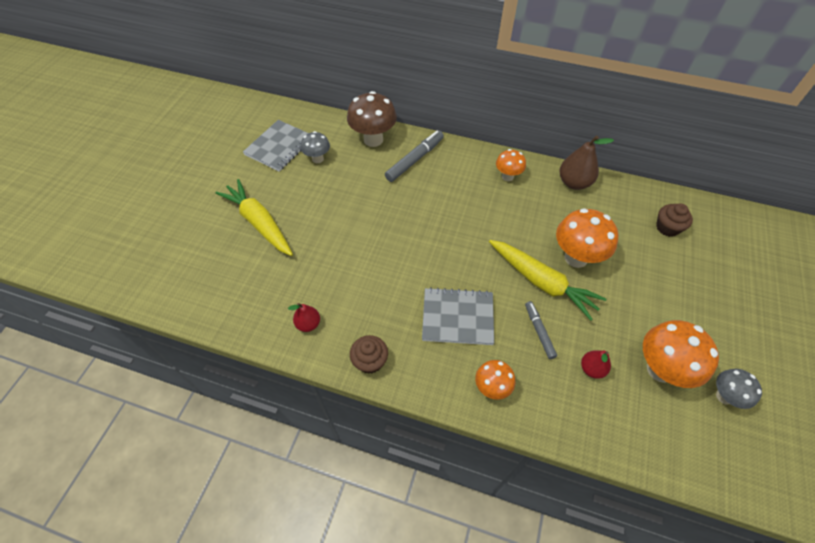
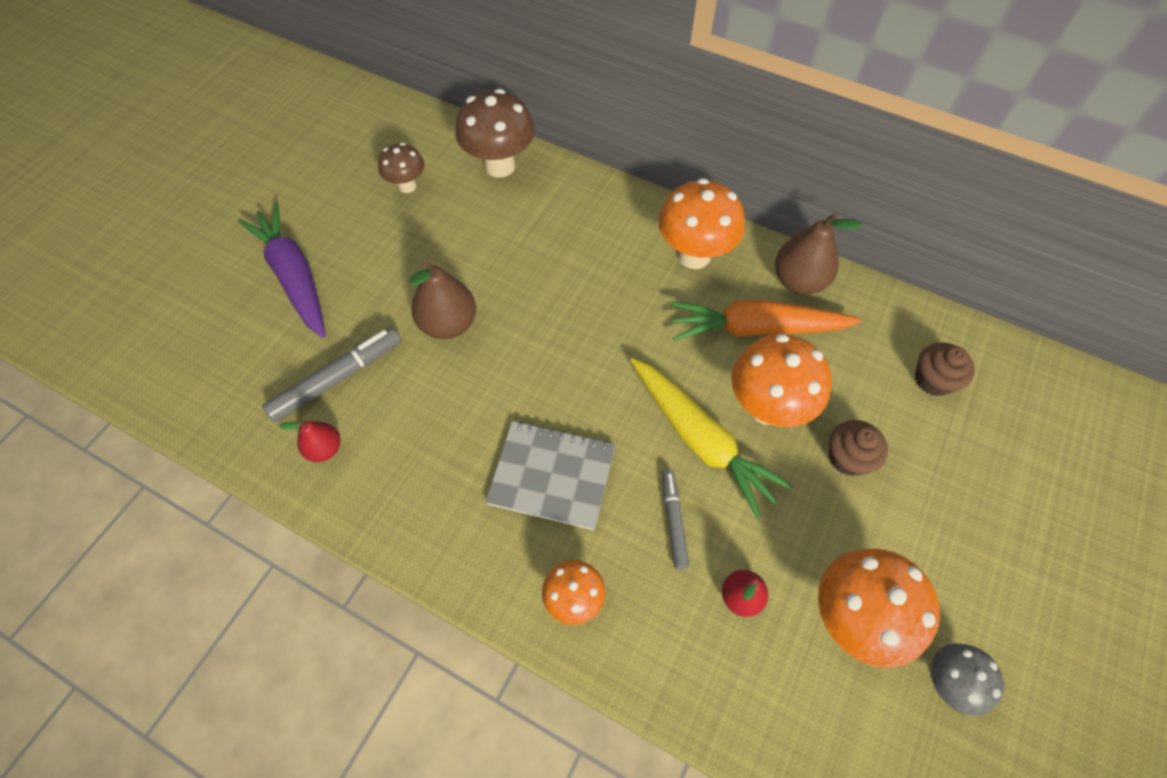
camera: 10 degrees right, 5 degrees up
(259, 223) = (294, 277): yellow carrot -> purple carrot
(279, 147) = (355, 159): grey notebook -> none
(317, 159) = (407, 186): grey mushroom -> brown mushroom
(367, 237) = (448, 324): none -> brown pear
(370, 361) = (400, 523): brown cupcake -> brown cupcake (848, 457)
(414, 160) = (555, 207): grey marker -> grey marker (337, 378)
(507, 176) = (694, 255): orange mushroom -> orange mushroom, size x1.72
(557, 213) = (757, 329): none -> orange carrot

